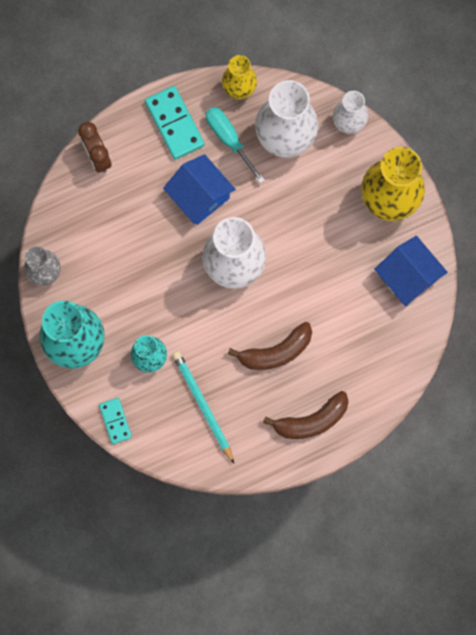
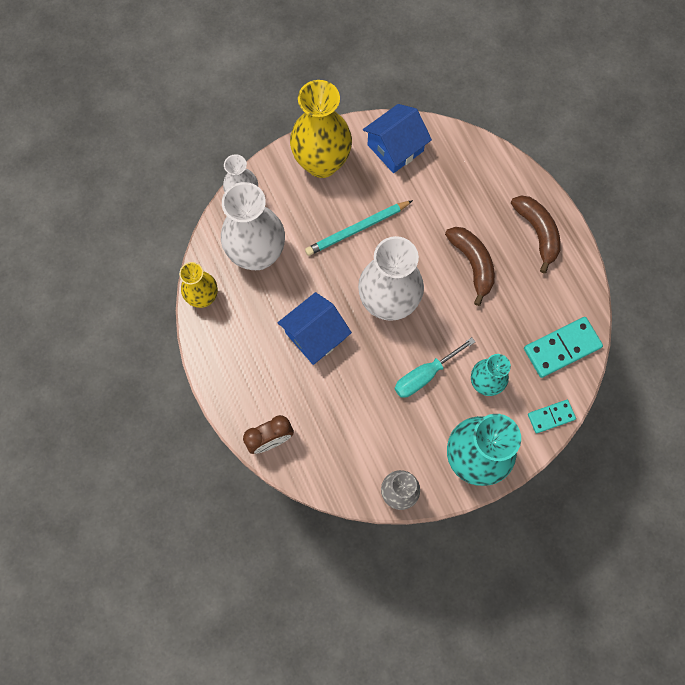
camera: 90 degrees left, 5 degrees down
(174, 123) = (237, 361): turquoise domino -> turquoise domino (562, 348)
(203, 406) = (529, 331): turquoise pencil -> turquoise pencil (357, 229)
(229, 140) = (256, 307): turquoise screwdriver -> turquoise screwdriver (425, 375)

